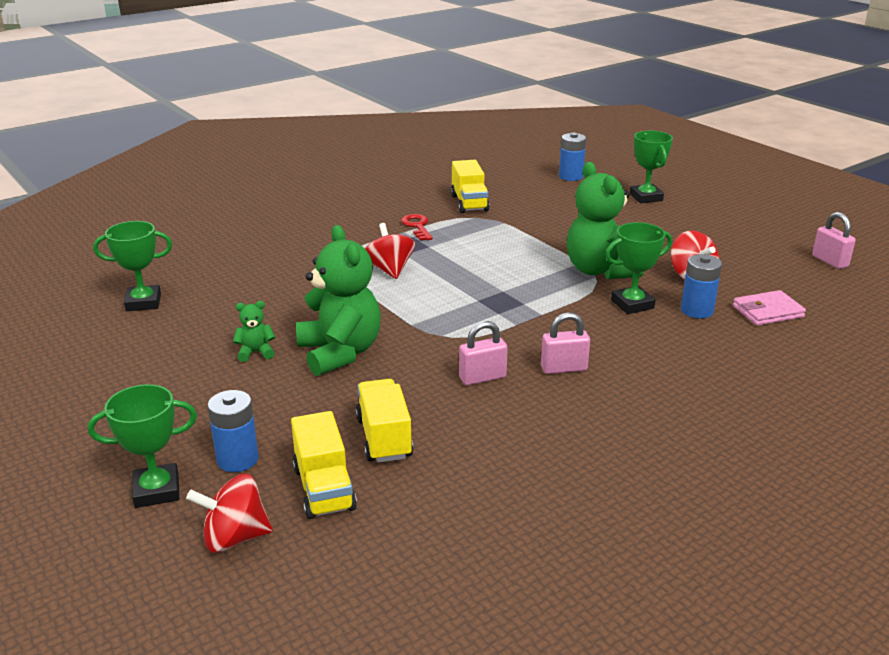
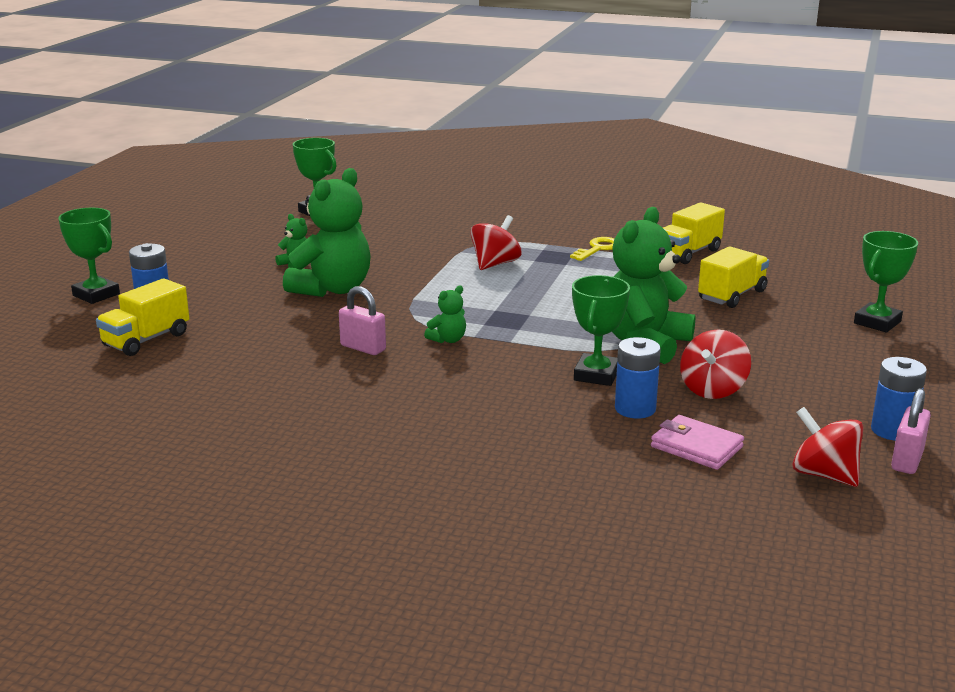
camera: 55 degrees right, 5 degrees down
(235, 537) = (67, 332): red spinning top -> red spinning top (824, 475)
(384, 438) = (231, 339): yellow truck -> yellow truck (732, 295)
(417, 226) = (597, 249): red key -> yellow key
(510, 337) = (448, 340): none -> green teddy bear
(563, 368) = (423, 375): pink padlock -> none
(570, 176) = (851, 275): blue battery -> blue battery (892, 430)
(632, 304) = (596, 375): green trophy -> green trophy turned 75 degrees clockwise

